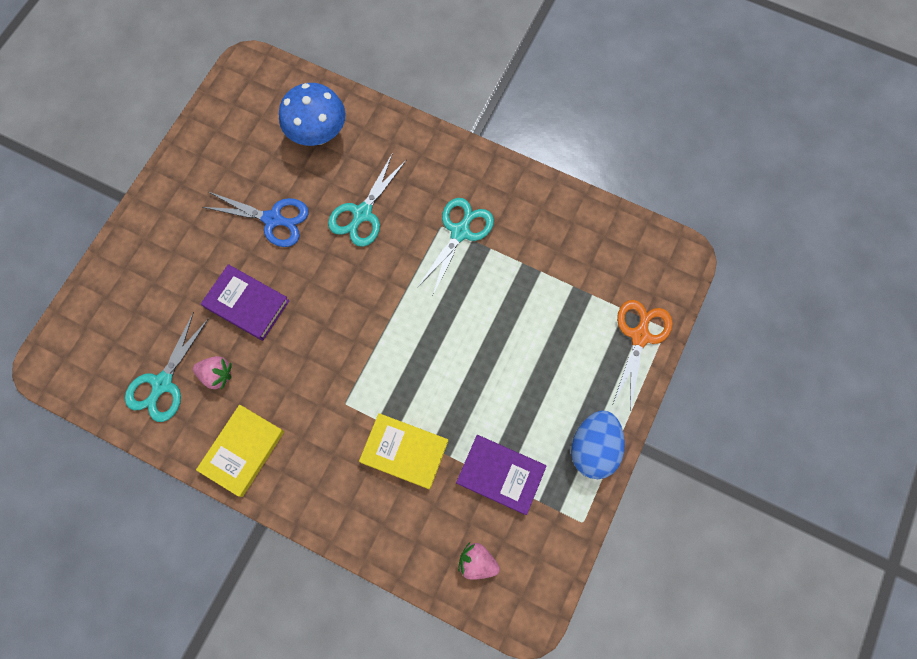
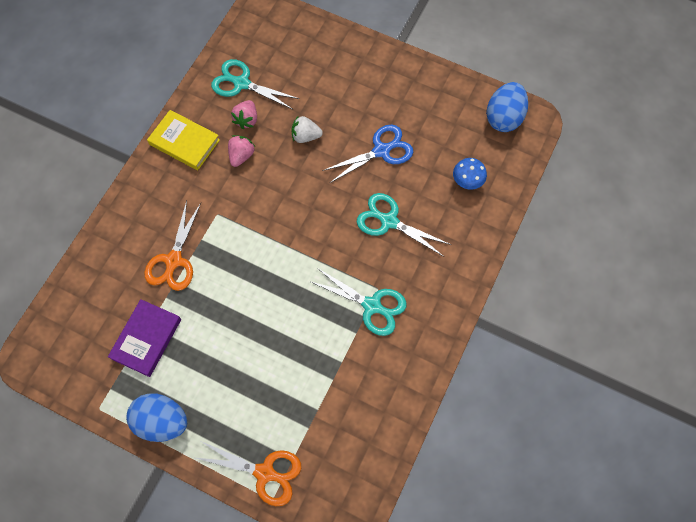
camera: 90 degrees right, 5 degrees down
(241, 94) = (503, 118): none -> blue egg
(247, 304) = (305, 136): purple book -> white strawberry
(273, 219) = (382, 151): blue scissors -> blue scissors turned 135 degrees counterclockwise
(318, 134) = (467, 182): blue mushroom -> blue mushroom, size x0.57
(404, 451) = (173, 261): yellow book -> orange scissors
(477, 561) = (78, 319): pink strawberry -> pink strawberry (241, 156)

